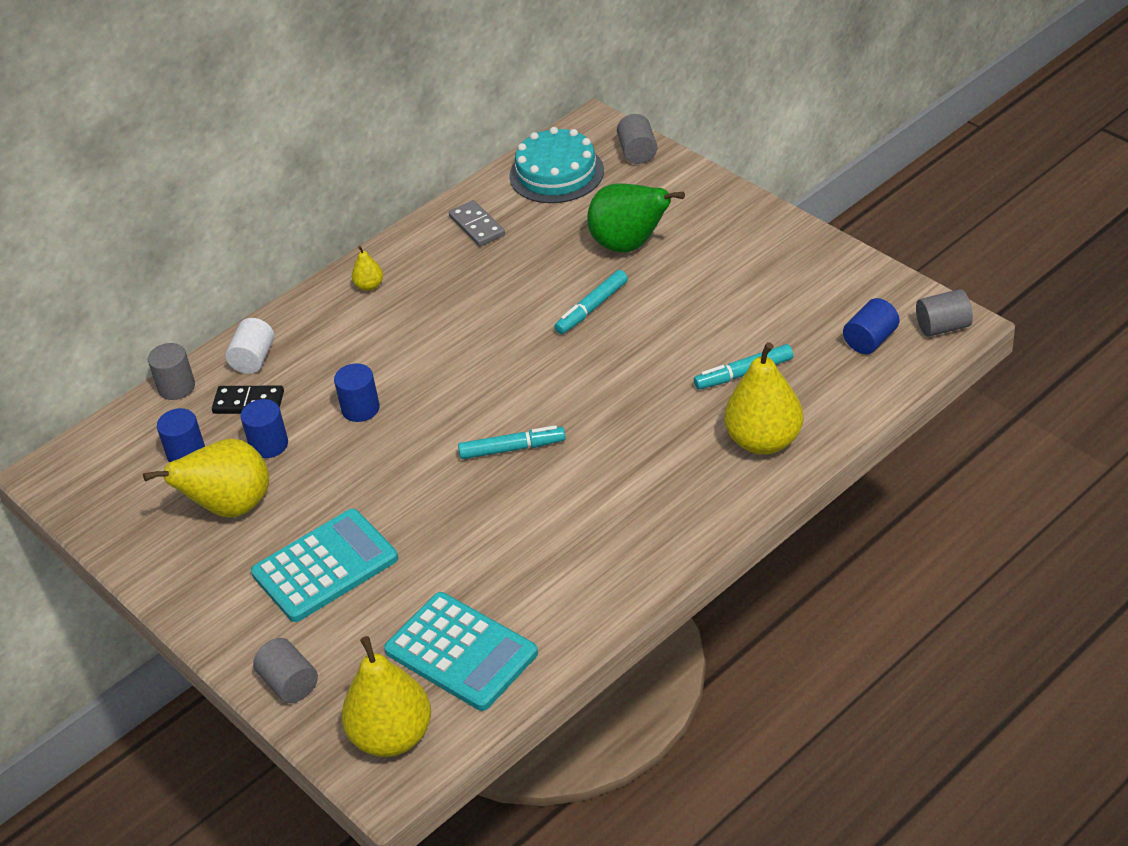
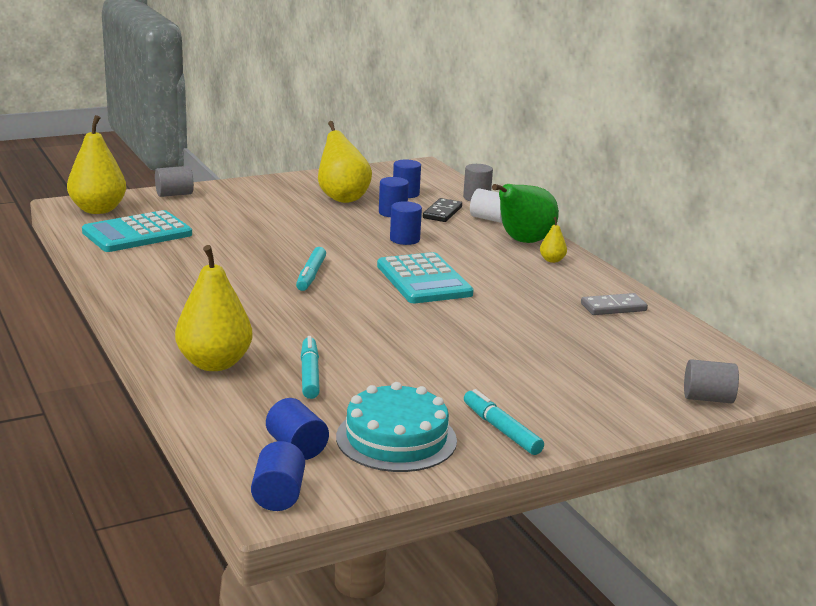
camera: 100 degrees right, 20 degrees down
(325, 566) = (259, 212): turquoise calculator -> turquoise calculator (423, 280)
(556, 173) = (684, 353): turquoise cake -> turquoise cake (396, 438)
(592, 308) = (459, 331): turquoise marker -> turquoise marker (501, 430)
(629, 245) = (543, 363): green pear -> green pear (523, 241)
(943, 327) = (278, 495): grey cylinder -> blue cylinder

